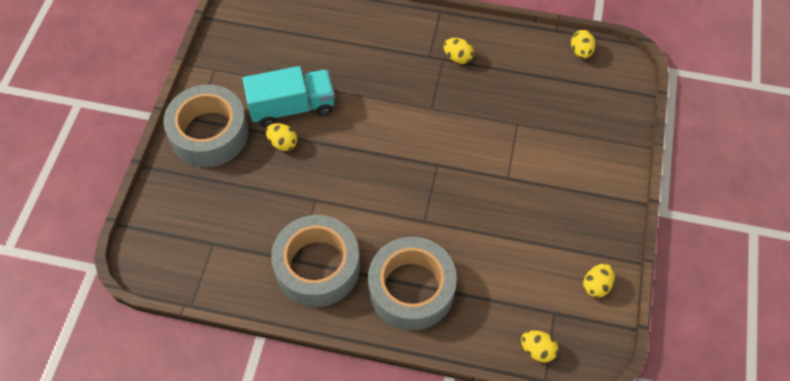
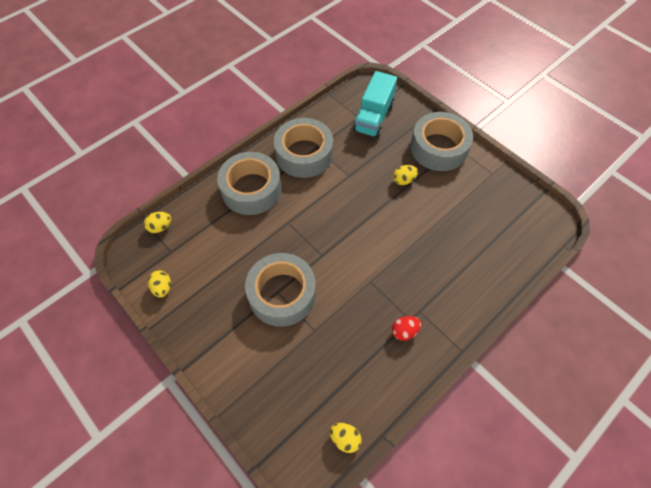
camera: 125 degrees right, 0 degrees up
(292, 107) = (429, 199): turquoise truck -> turquoise truck (374, 117)
(457, 57) = (404, 331): yellow egg -> red egg
(506, 172) = (282, 294): none -> grey tape

